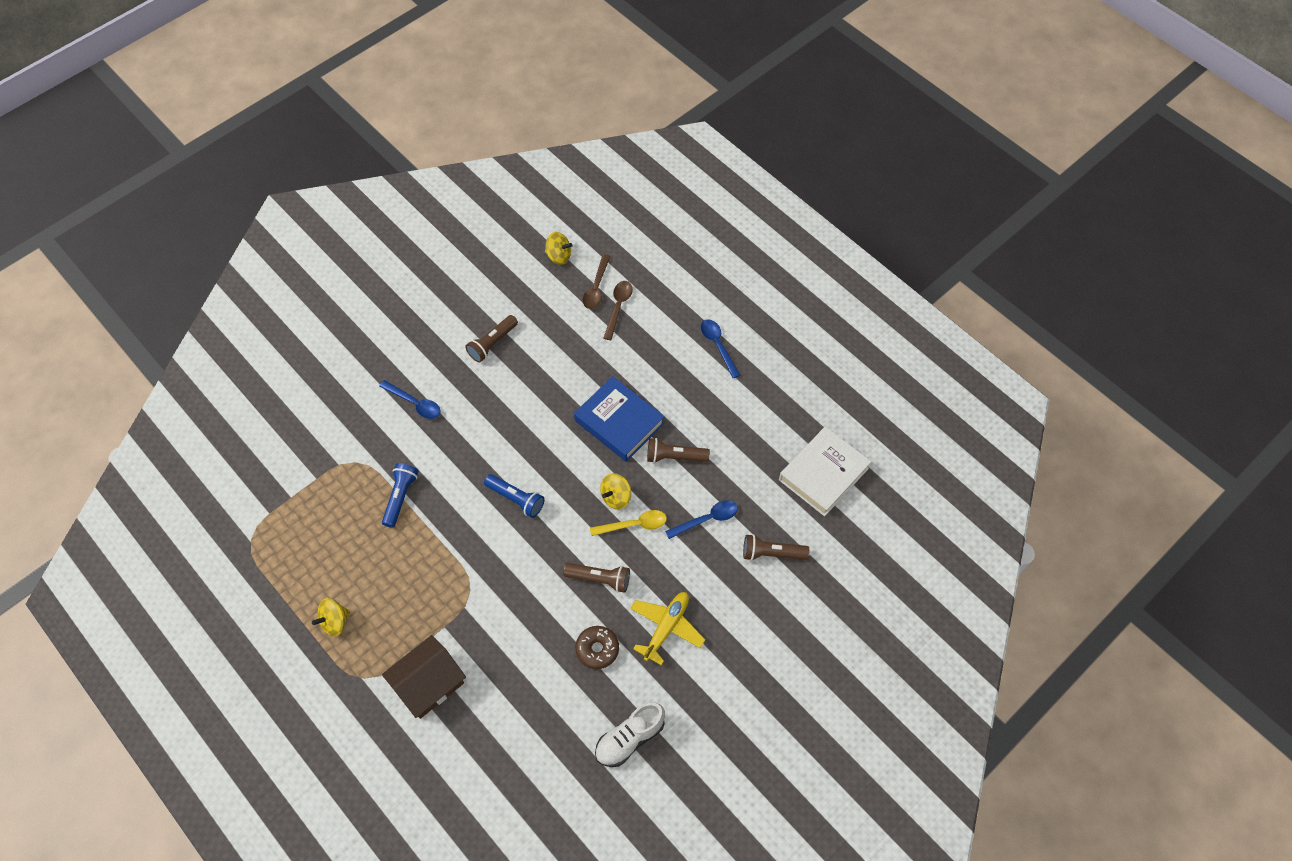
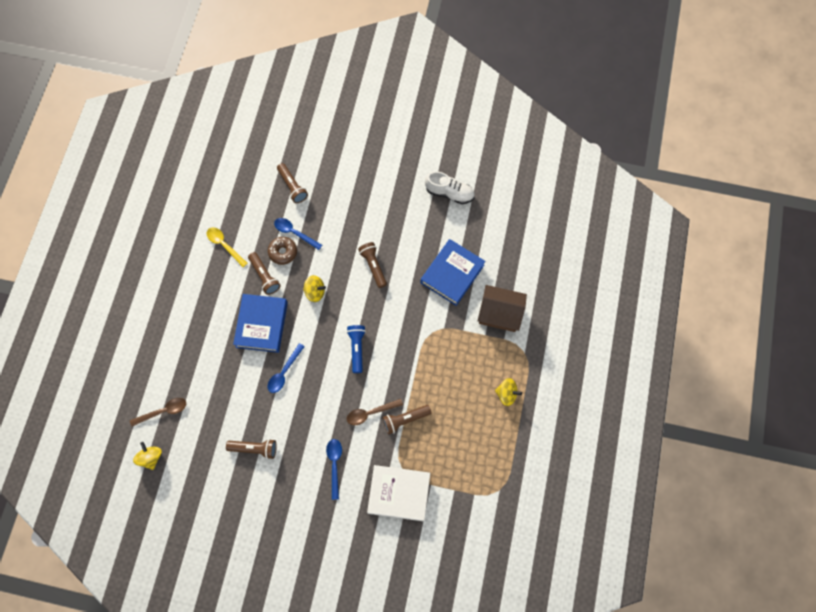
camera: 125 degrees left, 10 degrees up
(400, 497) = (405, 419): blue flashlight -> brown flashlight
(520, 663) = (452, 274): none -> blue book
(597, 649) = (414, 240): brown donut -> brown donut (283, 252)
(618, 307) = (171, 385): brown spoon -> brown spoon (370, 413)
(634, 525) = (326, 270): yellow spoon -> yellow spoon (224, 245)
(666, 628) = (376, 213): yellow plane -> none
(718, 346) = (163, 302): blue spoon -> blue spoon (284, 372)
(823, 474) = (221, 188): white book -> white book (399, 493)

